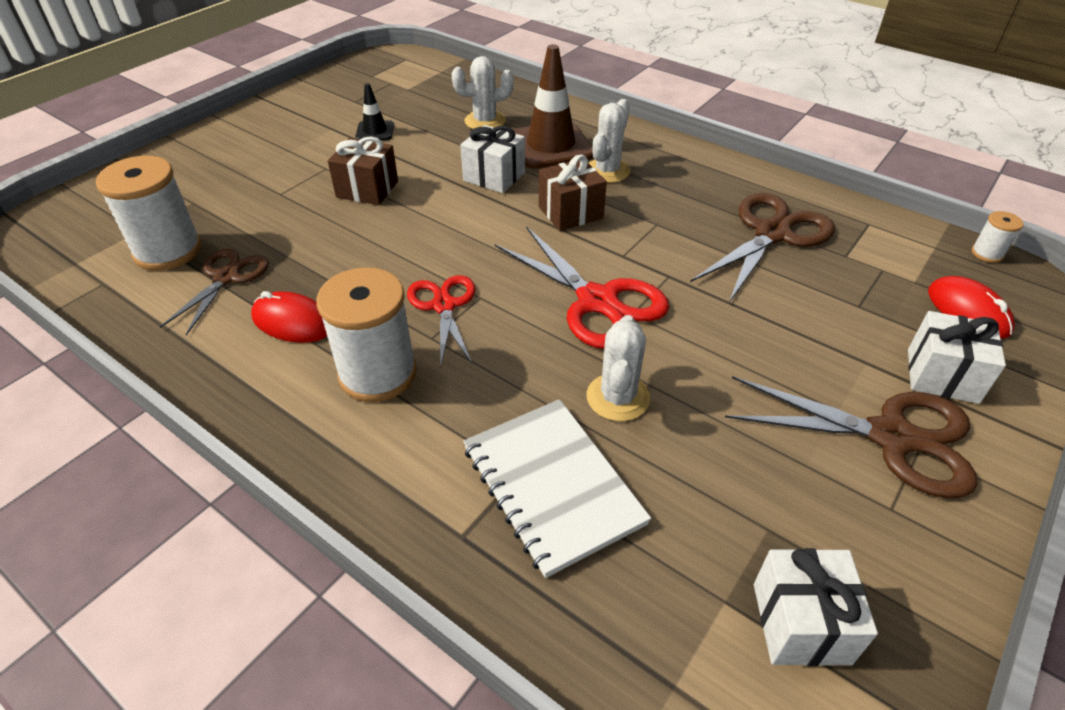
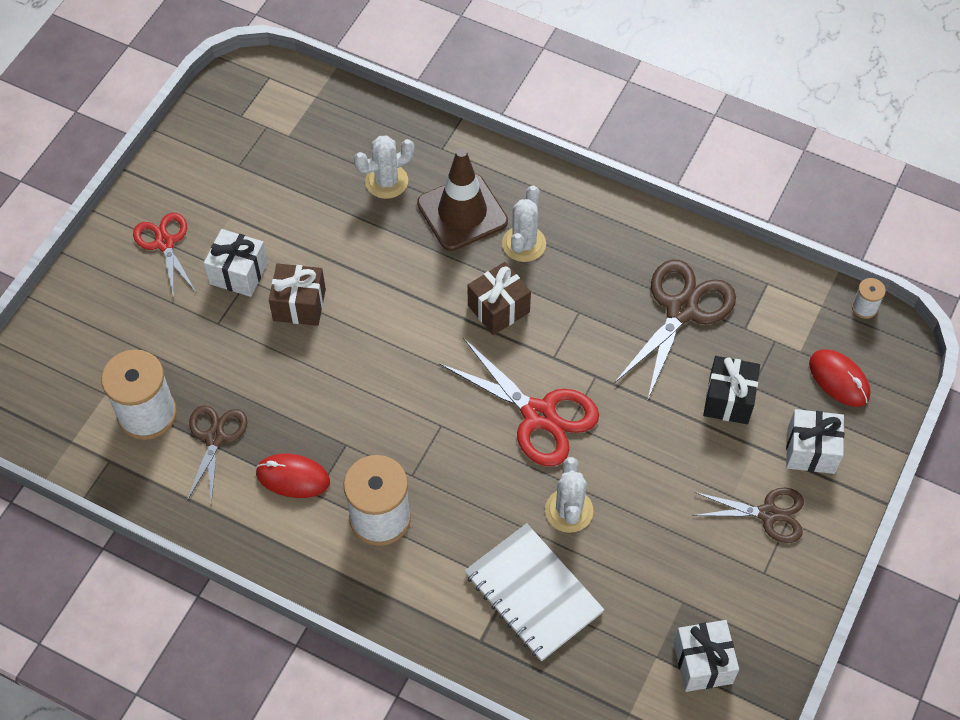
camera: 10 degrees left, 15 degrees up
(375, 131) = (277, 215): black traffic cone -> none
(444, 306) = (412, 440): red scissors -> red scissors (164, 243)
(494, 176) = (416, 268): white gift -> white gift (238, 273)
(829, 314) = (728, 399): none -> black gift
(891, 437) = (768, 514): brown scissors -> brown scissors, size x0.64

